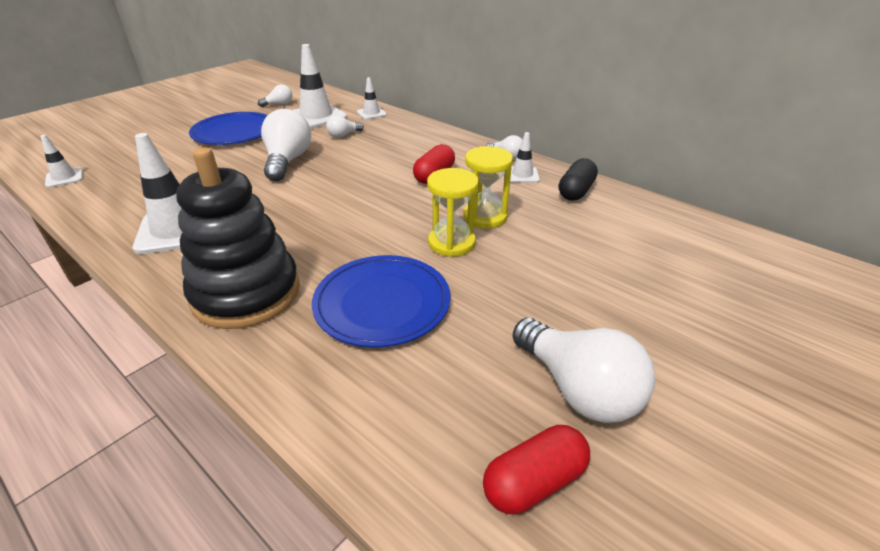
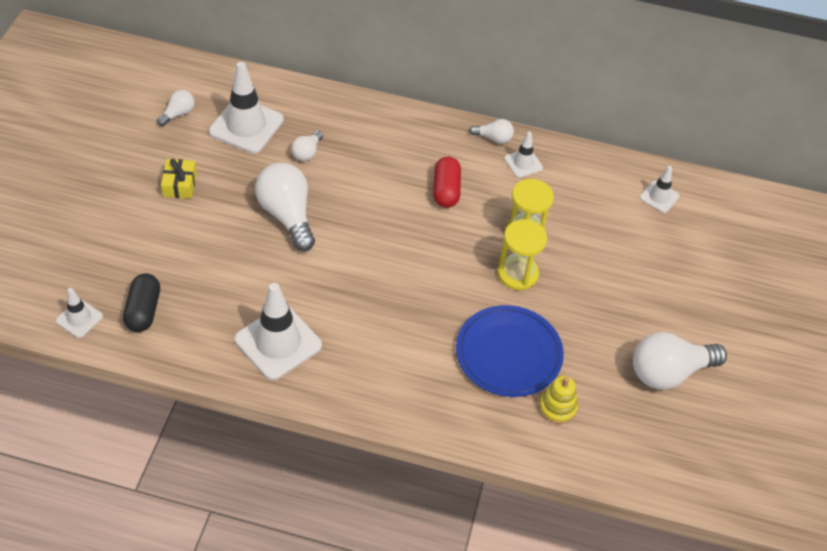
camera: 30 degrees left, 15 degrees up
(234, 132) = (180, 184): blue plate -> yellow gift
(246, 293) = (403, 383): black stacking toy -> none
(371, 113) = (303, 100): white traffic cone -> white traffic cone (659, 197)
(392, 375) = (557, 407): none -> yellow stacking toy
(534, 482) = (673, 439): red capsule -> none
(576, 191) = (580, 172): black capsule -> black capsule (143, 310)
(578, 388) = (669, 372): white light bulb -> white light bulb turned 135 degrees clockwise

